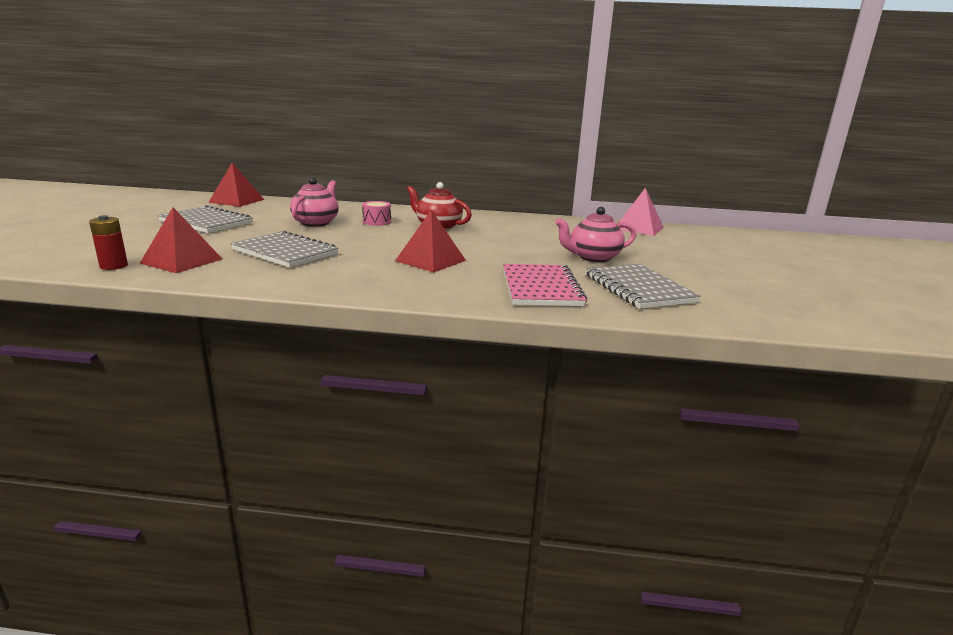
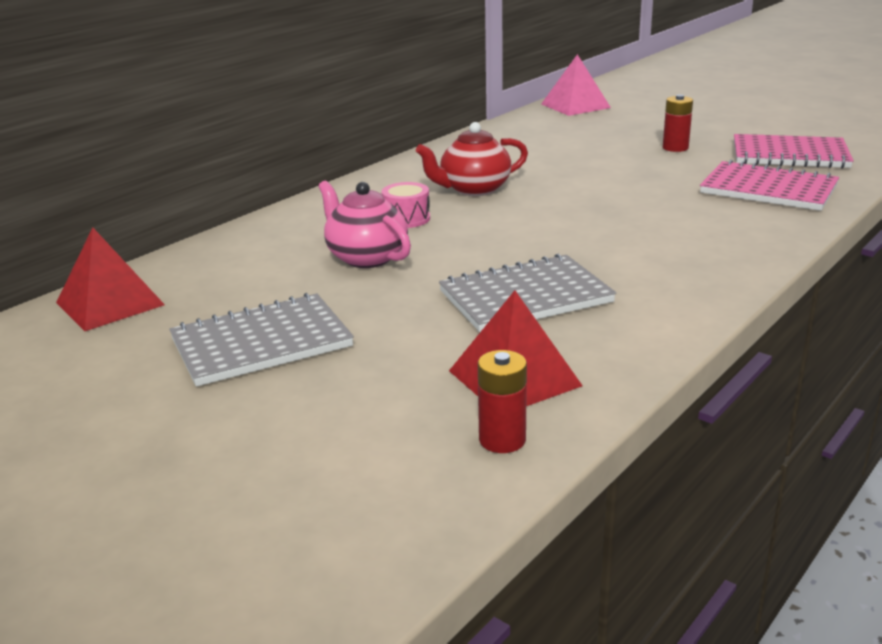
camera: 55 degrees left, 5 degrees up
(430, 260) = (633, 219): red pyramid -> none
(593, 257) = (675, 148): pink teapot -> red battery
(638, 288) = (789, 155): grey notebook -> pink notebook

